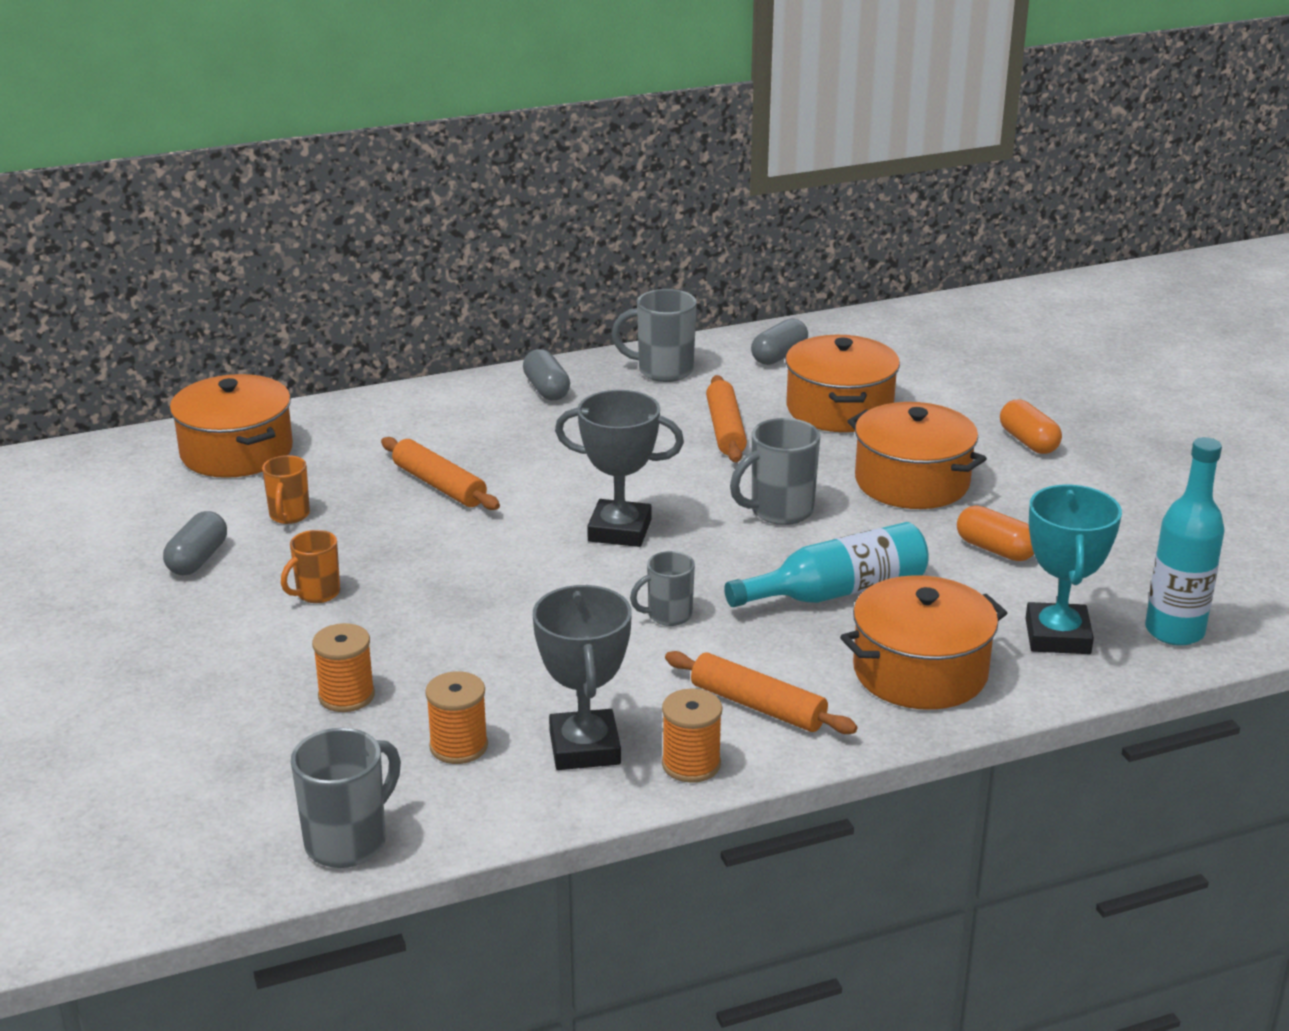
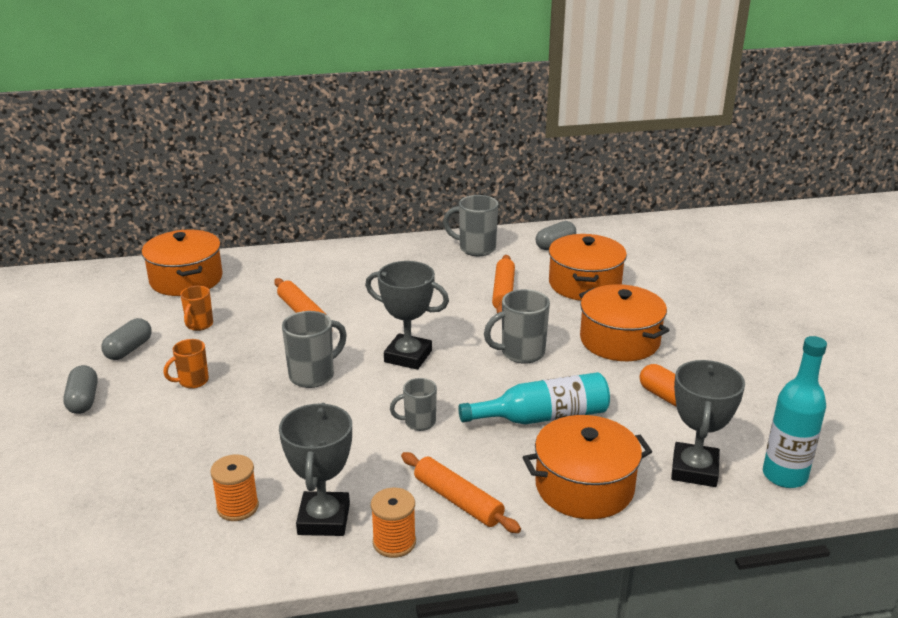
camera: 10 degrees right, 0 degrees up
(346, 696) = (179, 459): orange spool -> none
(348, 842) = (131, 574): grey mug -> grey mug (313, 375)
(546, 389) = (396, 255): grey capsule -> grey capsule (83, 400)
(1028, 442) = (710, 319): orange capsule -> none
(1057, 636) = (694, 470): turquoise trophy -> grey trophy

